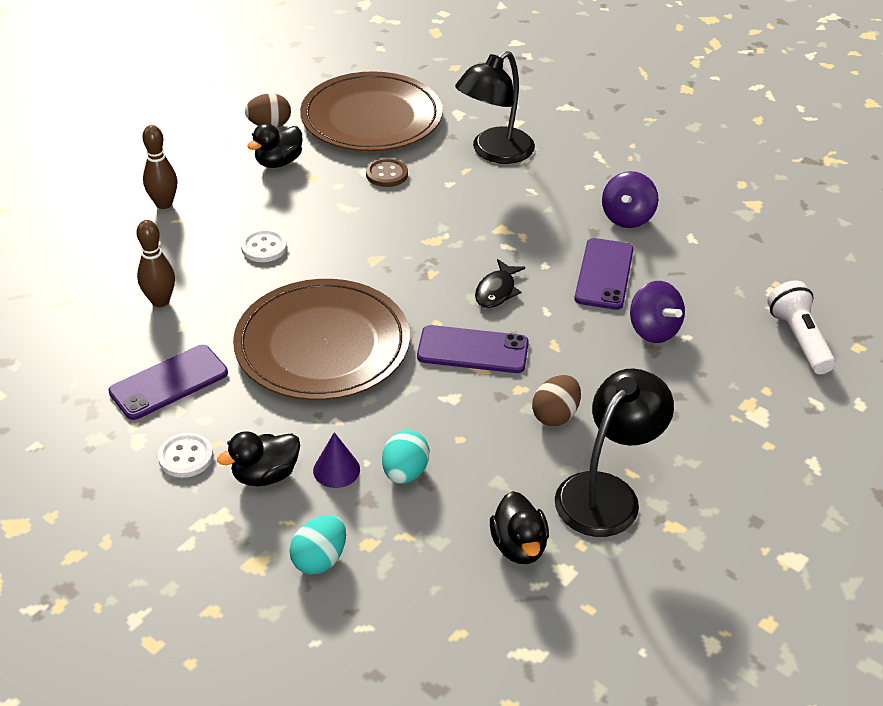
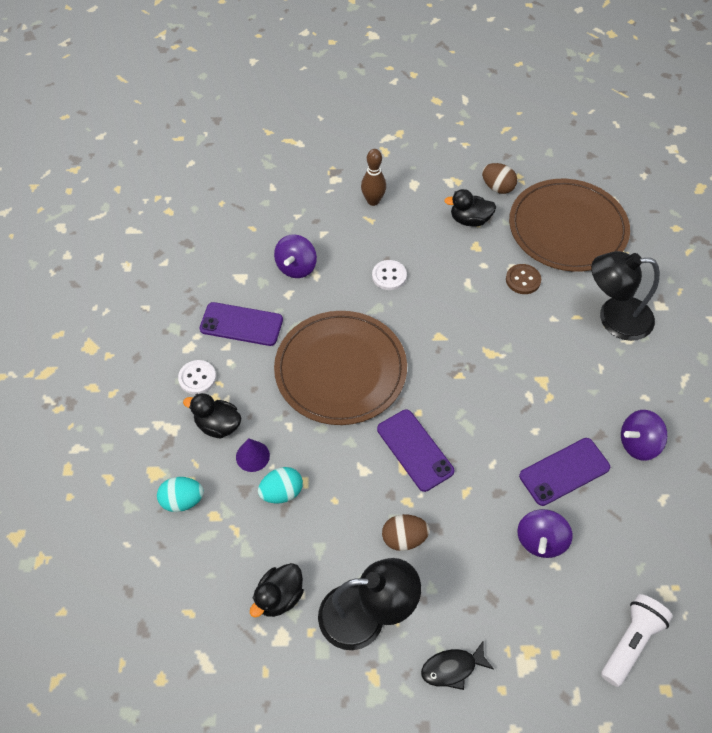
camera: 50 degrees right, 15 degrees up
(160, 301) = (296, 267): brown bowling pin -> purple spinning top
(497, 291) = (481, 422): black fish -> black fish (452, 668)

